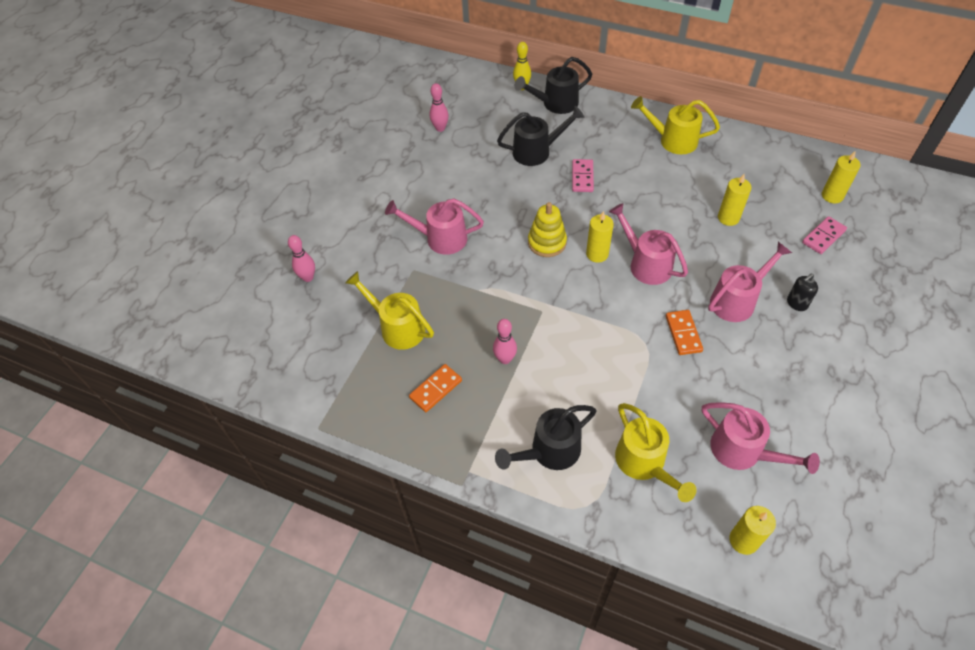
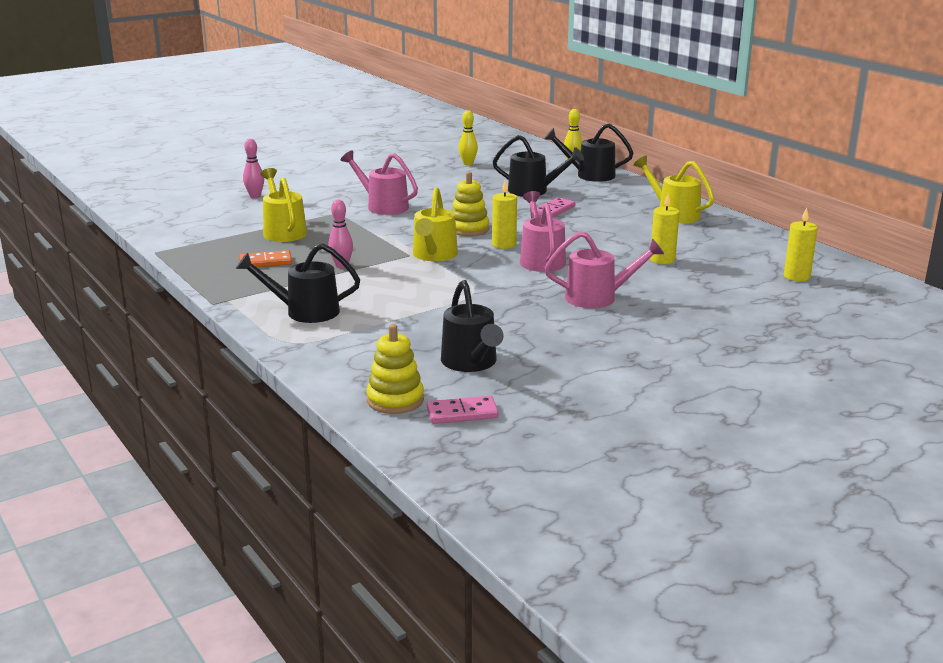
camera: 30 degrees right, 30 degrees down
(440, 128) = (468, 164): pink bowling pin -> yellow bowling pin
(645, 464) = (373, 341): yellow watering can -> yellow watering can (434, 255)
(683, 333) = (516, 297): orange domino -> none
(743, 452) = (471, 363): pink watering can -> black watering can
(743, 540) = (395, 400): yellow candle -> yellow stacking toy
(796, 303) = (657, 315): black soap dispenser -> none
(823, 236) = (748, 292): pink domino -> pink domino (462, 413)

